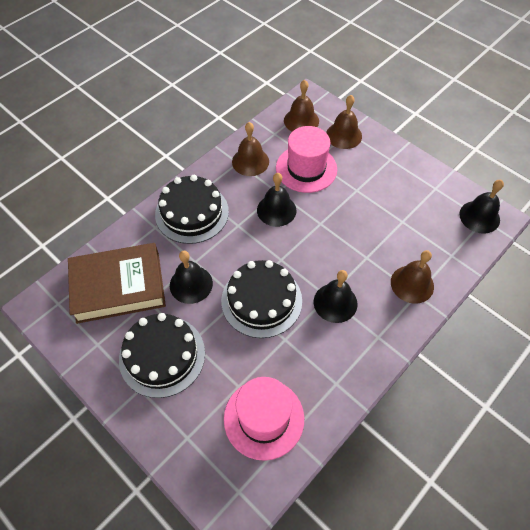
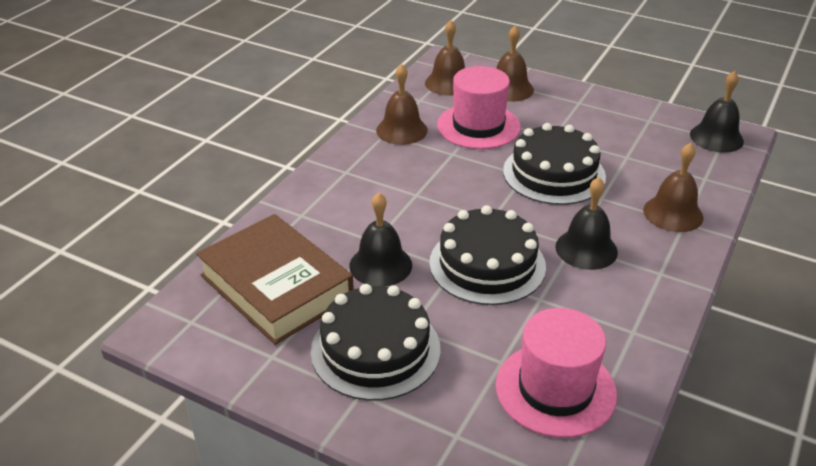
camera: 15 degrees left, 20 degrees down
(118, 286) = (276, 286): brown book -> brown book turned 75 degrees clockwise
(192, 213) = (346, 192): black cake -> black cake (554, 173)
(276, 210) = (460, 171): black bell -> none

